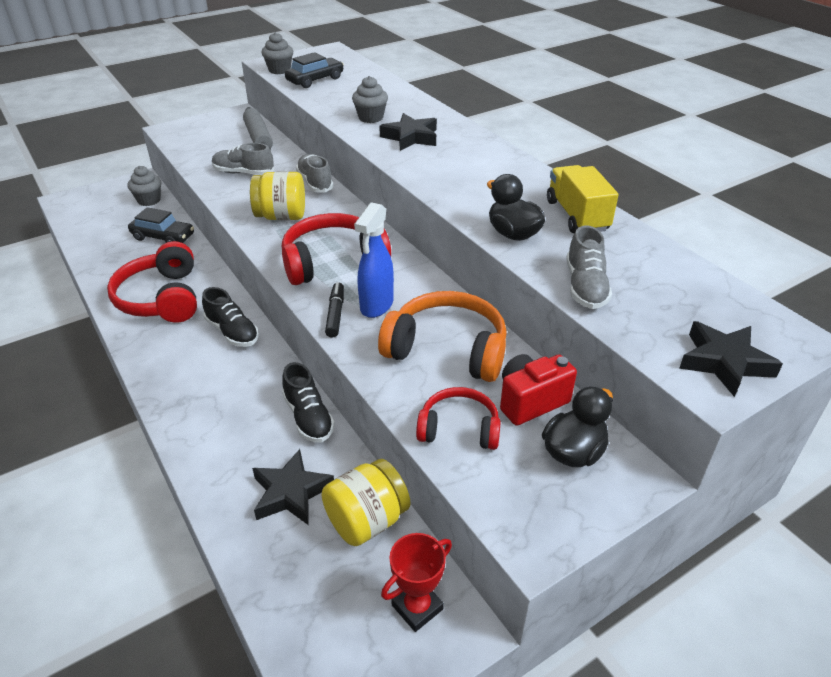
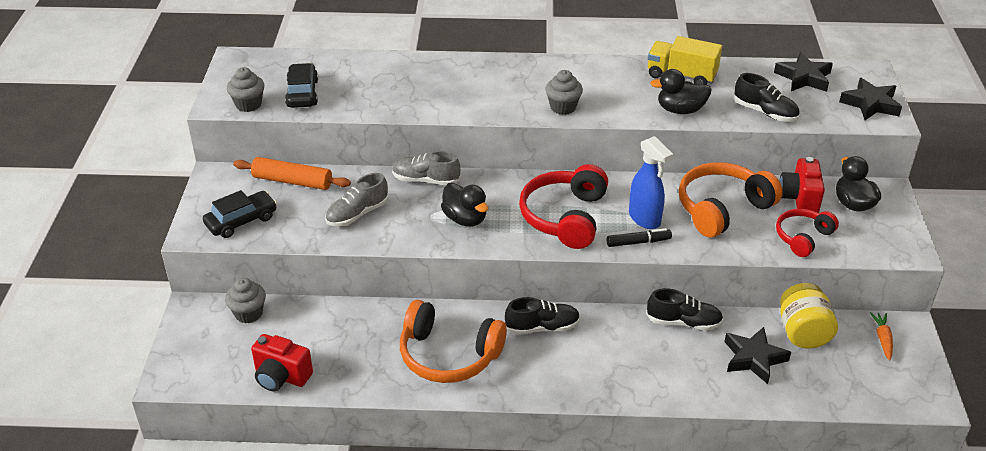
camera: 55 degrees left, 0 degrees up
(90, 238) = (281, 377): none -> red camera
(162, 298) = (449, 355): red headphones -> orange headphones
(163, 237) = (338, 324): black car -> black car (241, 221)
(258, 138) = (292, 181): grey rolling pin -> orange rolling pin
(281, 216) = (465, 219): yellow jar -> black duck
(335, 314) = (638, 242): black marker -> black marker turned 135 degrees clockwise
(370, 118) = (426, 95): grey cupcake -> grey cupcake (563, 107)
(411, 137) = (487, 91): black star -> black star (804, 78)
(417, 607) = (882, 339): red trophy -> orange carrot
(585, 287) = (765, 112): grey shoe -> black shoe

